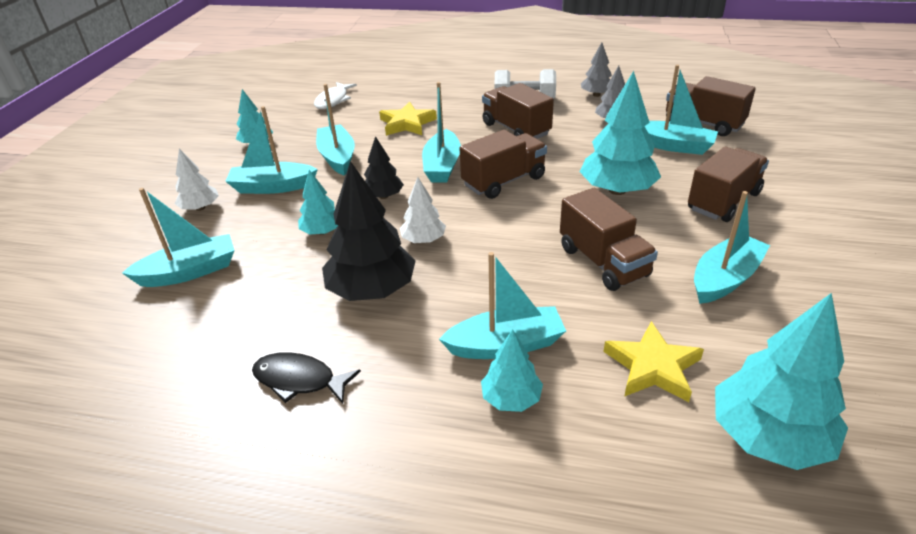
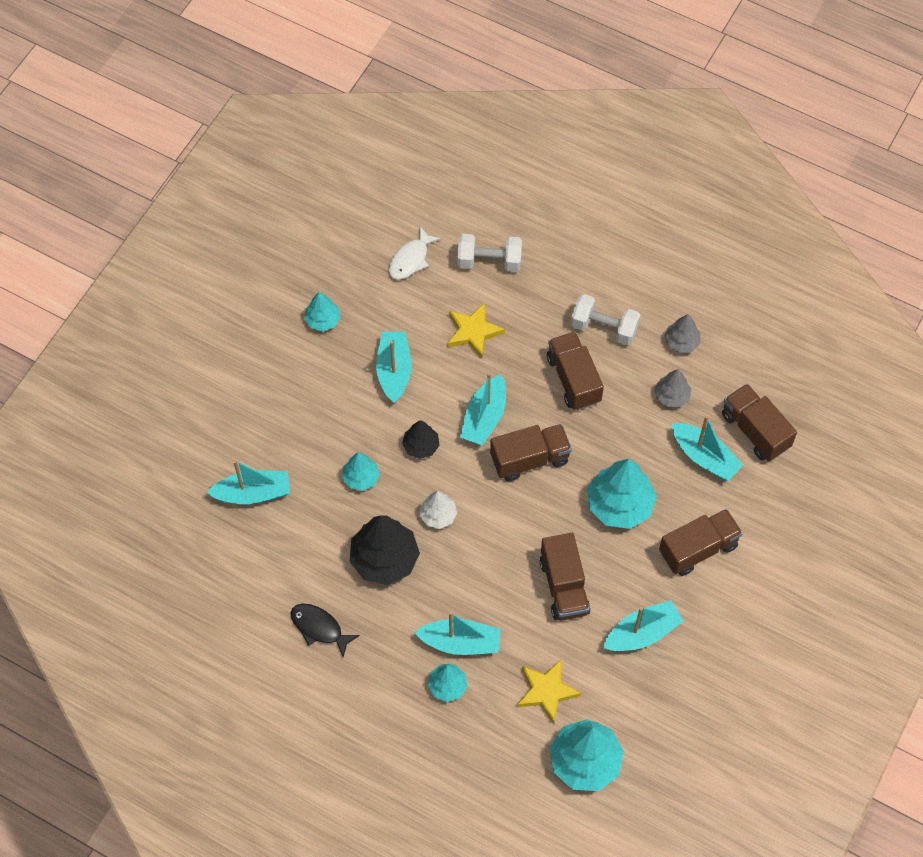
camera: 15 degrees right, 25 degrees up
(200, 208) = (264, 410): white tree -> none
(272, 187) = (329, 399): turquoise boat -> none
(404, 89) = (489, 261): none -> white dumbbell

